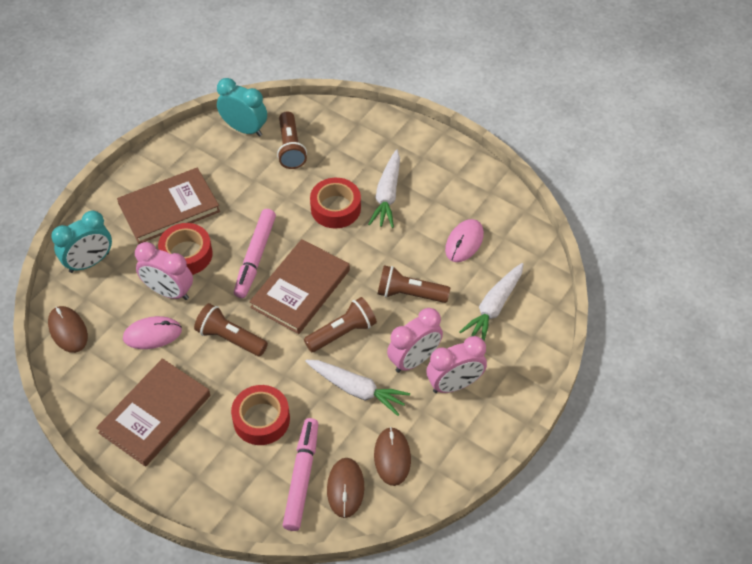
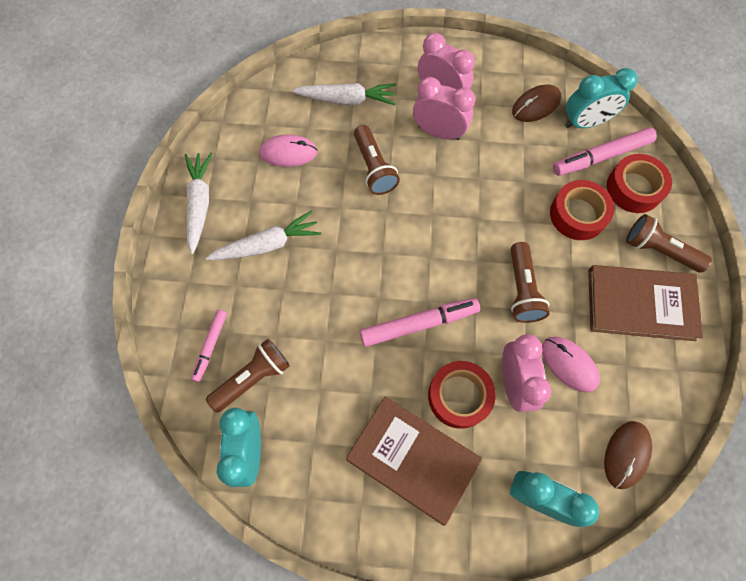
camera: 120 degrees left, 15 degrees up
(300, 288) = (428, 260): brown book -> none
(330, 135) = (210, 346): none -> pink marker
(335, 208) = (312, 283): red tape -> red tape (634, 188)
(342, 333) = (450, 199): brown flashlight -> brown flashlight (659, 250)
(345, 488) = (585, 123): brown mouse -> turquoise clock
(357, 389) = (497, 159): white carrot -> white carrot (199, 204)

